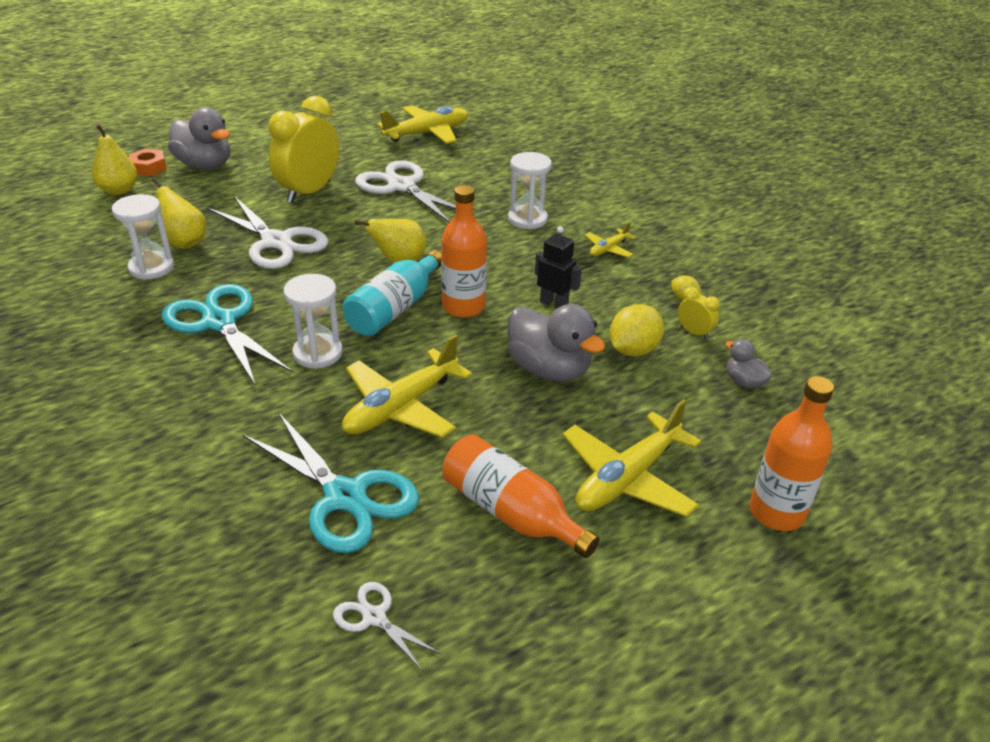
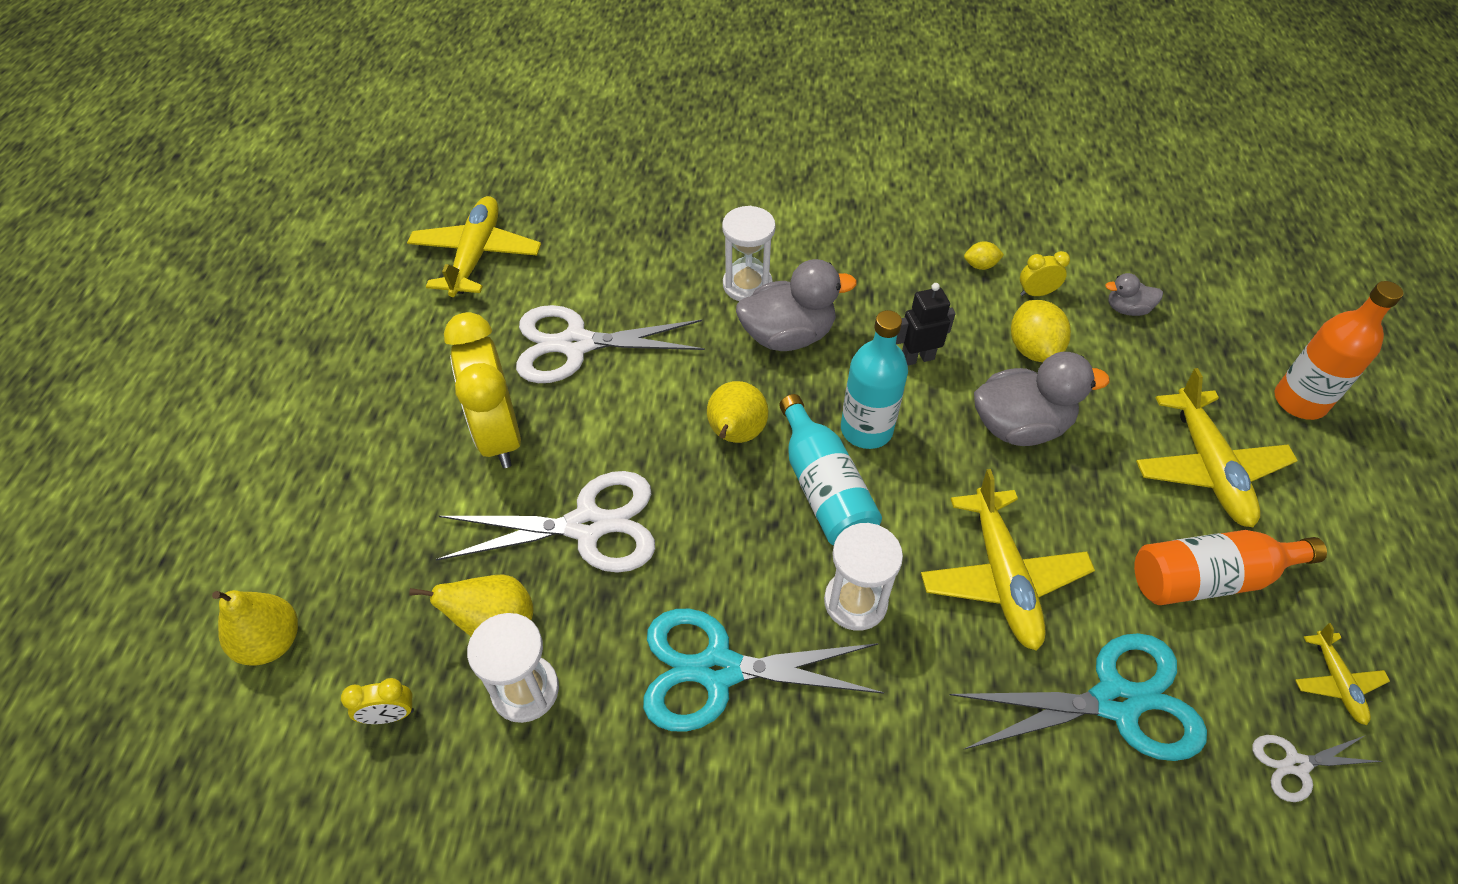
camera: 50 degrees left, 15 degrees up
(104, 237) = (390, 715): none -> yellow clock
(149, 168) = (242, 576): orange nut -> none
(205, 165) = (309, 508): grey duck -> grey duck (788, 336)
(463, 307) = (866, 429): orange bottle -> turquoise bottle
(608, 249) = (856, 262): yellow plane -> yellow plane (1336, 682)

